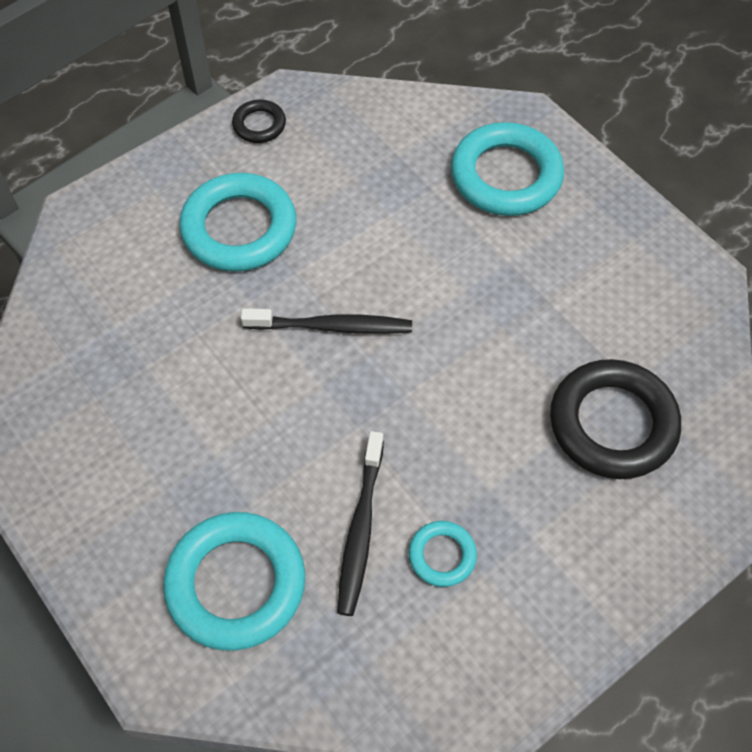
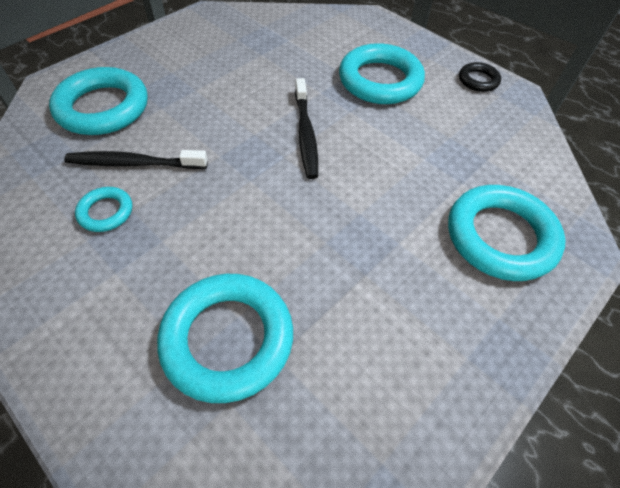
camera: 80 degrees right, 5 degrees down
(612, 424) = (228, 339): black ring -> turquoise ring

